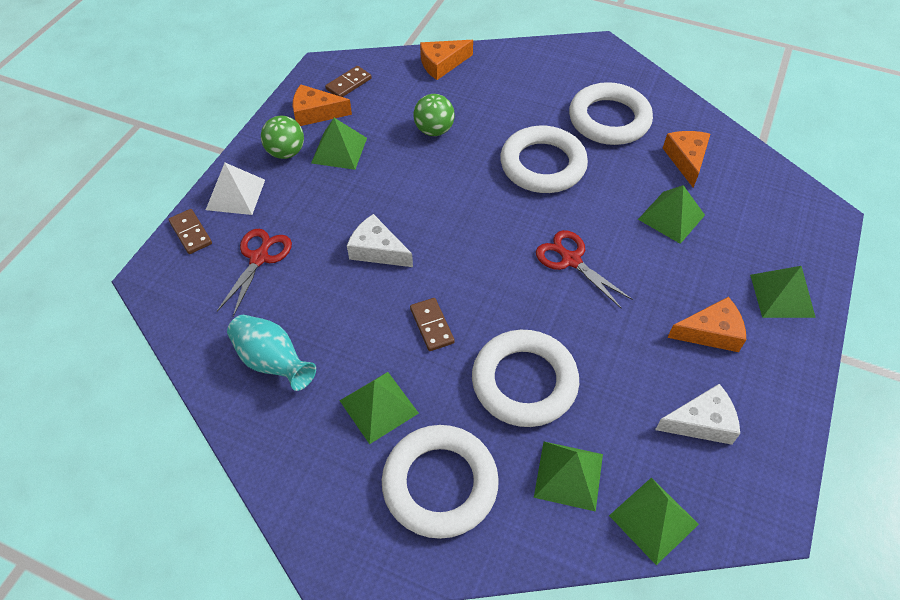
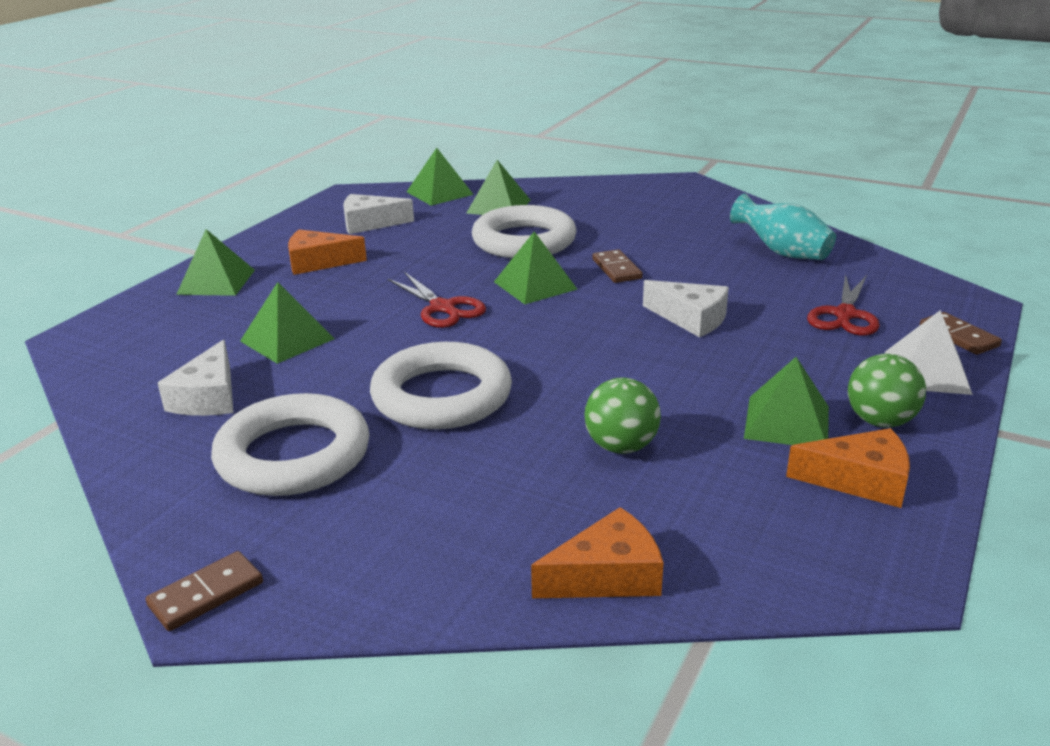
camera: 175 degrees left, 25 degrees down
(348, 84) = (816, 536): brown domino -> brown domino (206, 594)
(379, 406) = (665, 232): green pyramid -> green pyramid (535, 285)
(440, 484) = (606, 204): white ring -> none
(686, 160) = (208, 397): orange cheese -> white cheese

